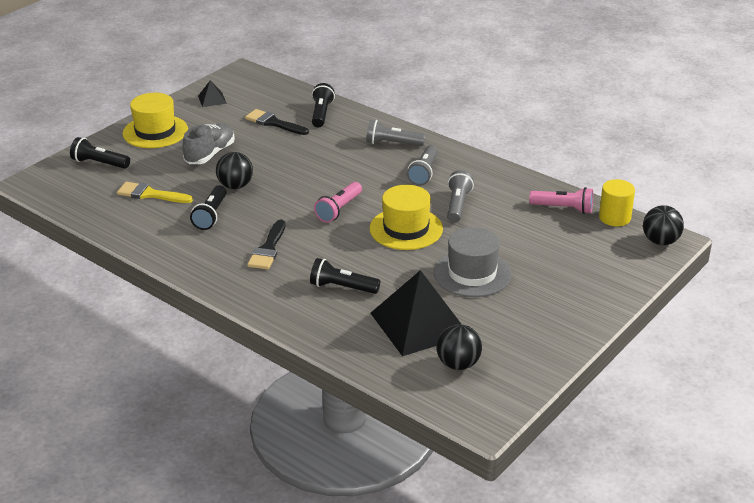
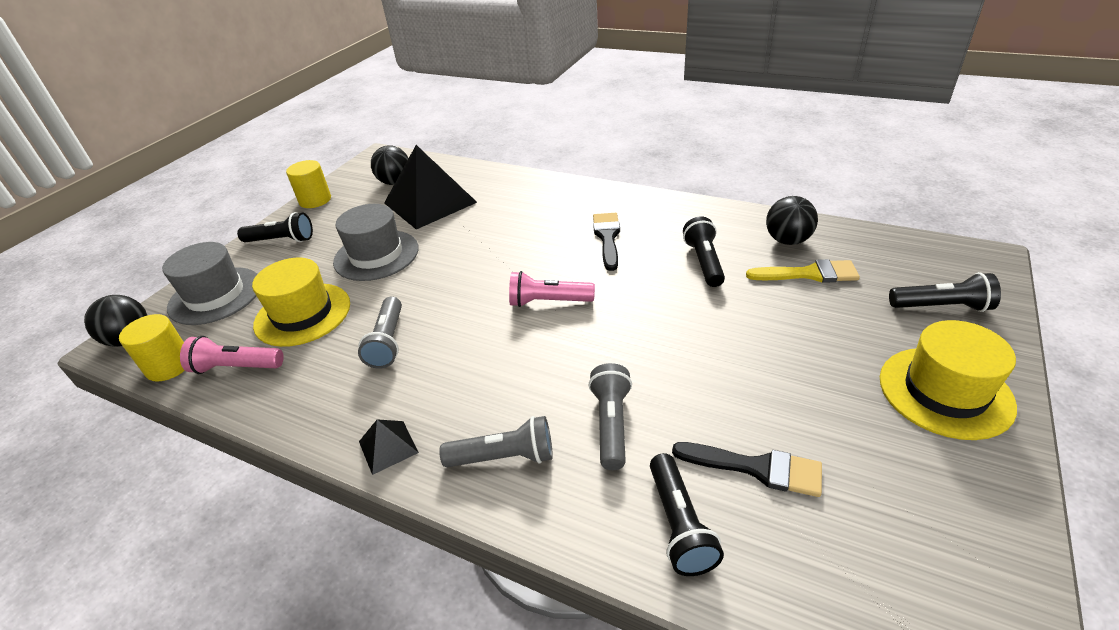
camera: 170 degrees right, 5 degrees up
(210, 154) = (799, 360): grey shoe -> none
(212, 99) = (951, 523): black pyramid -> black pyramid (388, 447)
(235, 186) = (709, 310): black ball -> black ball (787, 240)
(339, 210) = (548, 302): pink flashlight -> pink flashlight turned 105 degrees counterclockwise
(342, 287) = (510, 217): black flashlight -> black flashlight (282, 240)
(406, 229) = (455, 292): yellow hat -> yellow hat (303, 314)
(424, 173) = (439, 394): grey flashlight -> grey flashlight (611, 424)
(550, 357) = (315, 200): none -> yellow cylinder
(609, 264) = (215, 295): none -> grey hat

